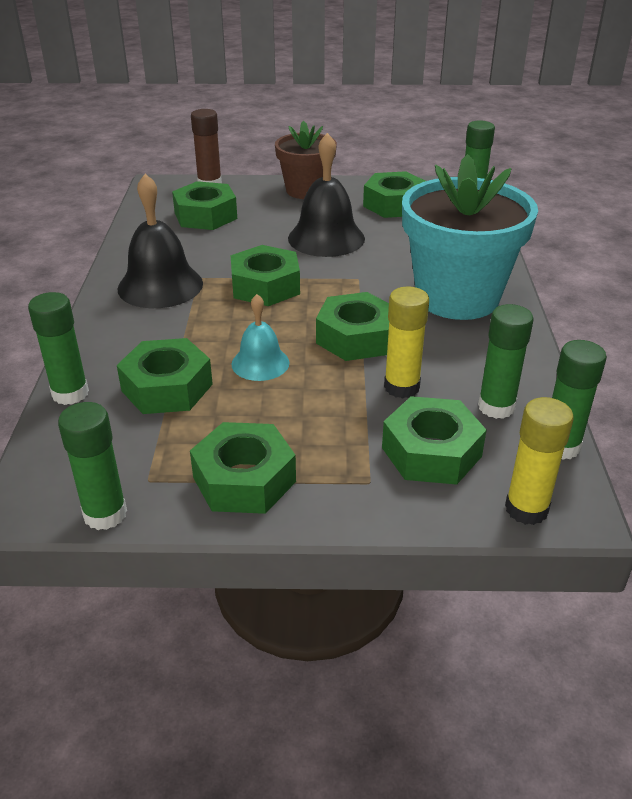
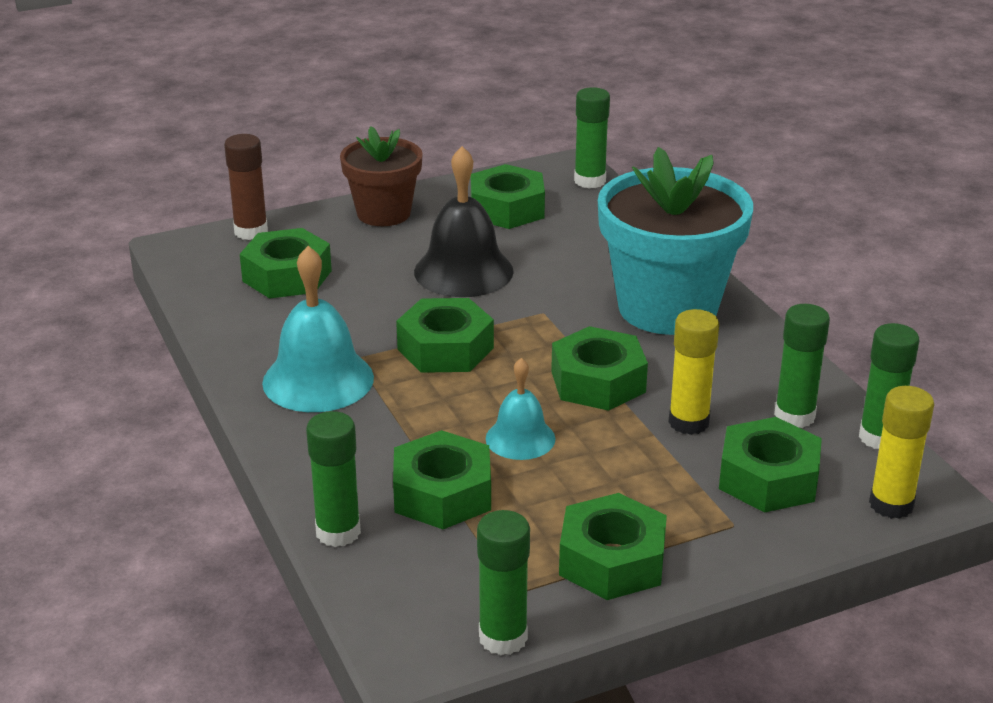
camera: 25 degrees left, 5 degrees down
(160, 285) = (318, 380): black bell -> turquoise bell

